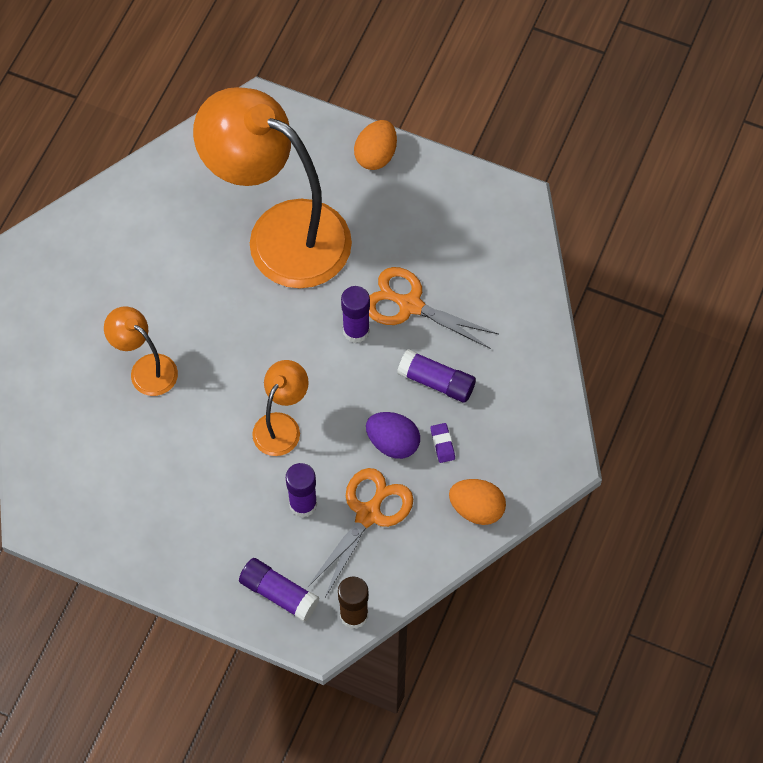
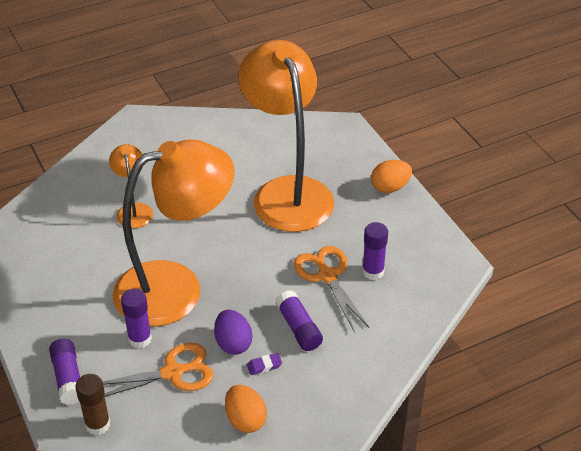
camera: 40 degrees right, 20 degrees down
(281, 425) = (176, 288): orange lamp -> orange lamp, size x2.24
(356, 331) = (278, 268): purple glue stick -> purple glue stick (373, 272)
(442, 444) = (264, 366): purple eraser -> purple eraser turned 45 degrees clockwise

